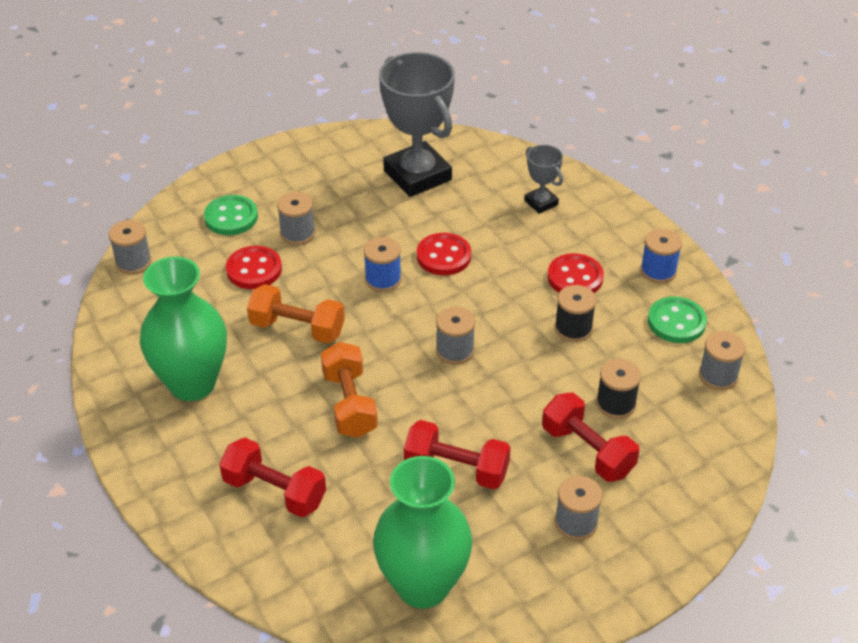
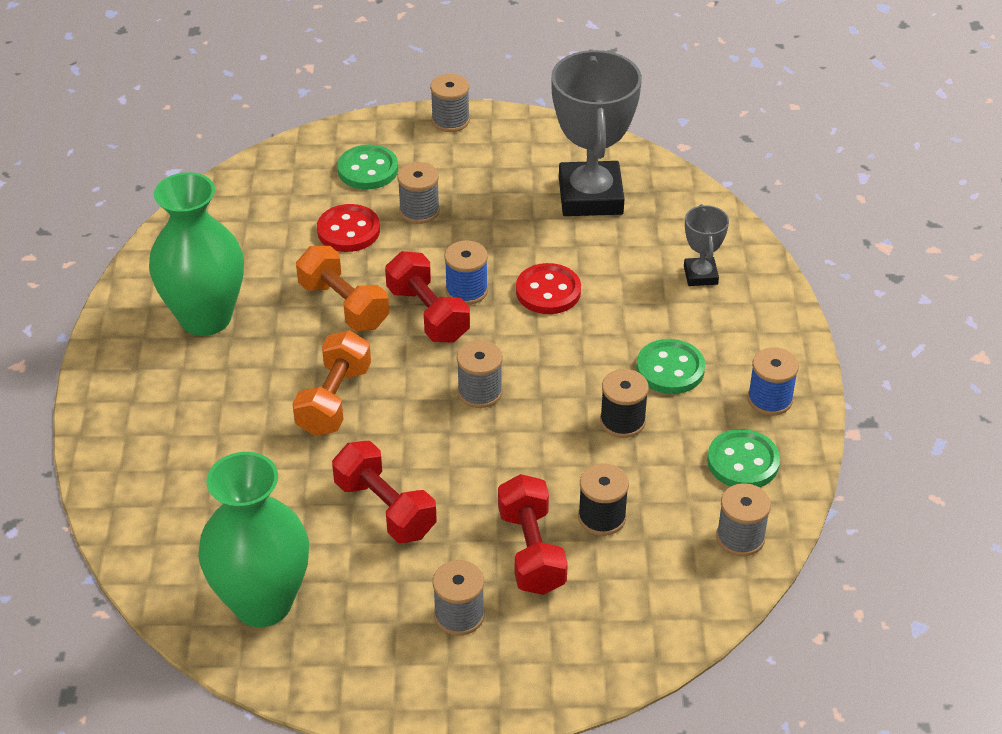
camera: 30 degrees right, 0 degrees up
(133, 262) = (243, 179): grey spool -> grey spool (450, 120)
(274, 491) = (199, 452): red dumbbell -> red dumbbell (428, 314)
(575, 277) = (670, 369): red button -> green button

